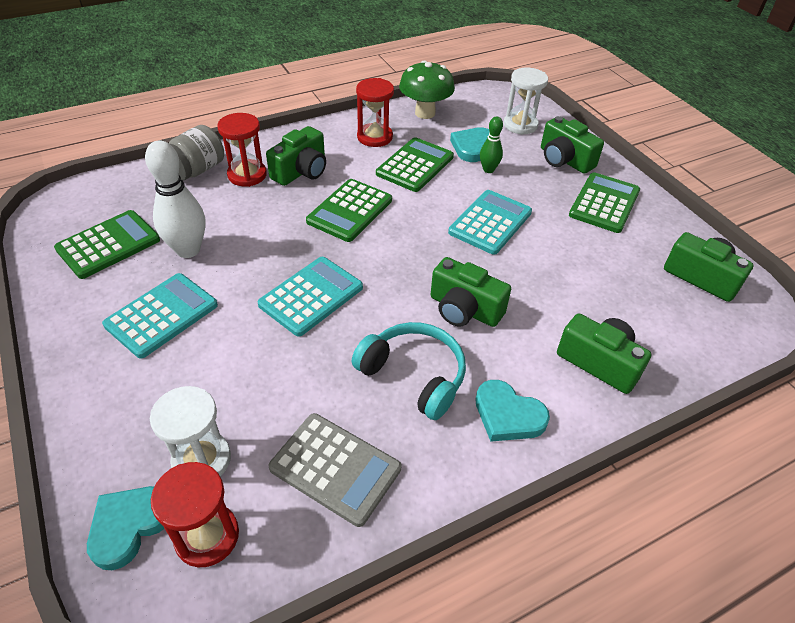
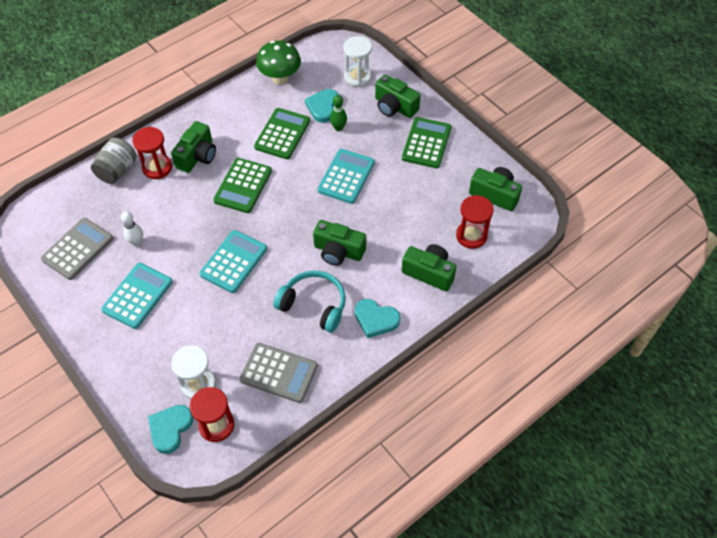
camera: 10 degrees left, 10 degrees up
(108, 244) = (77, 249): green calculator -> grey calculator
(188, 250) = (136, 242): white bowling pin -> white bowling pin, size x0.55
(374, 137) = (245, 111): red hourglass -> red hourglass (471, 236)

